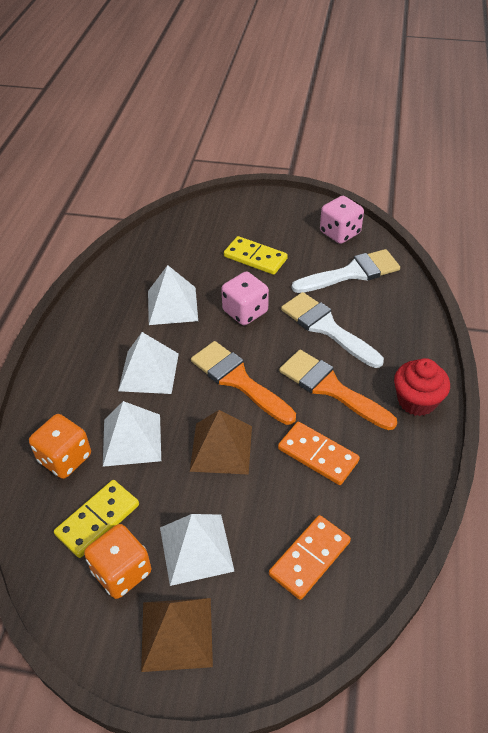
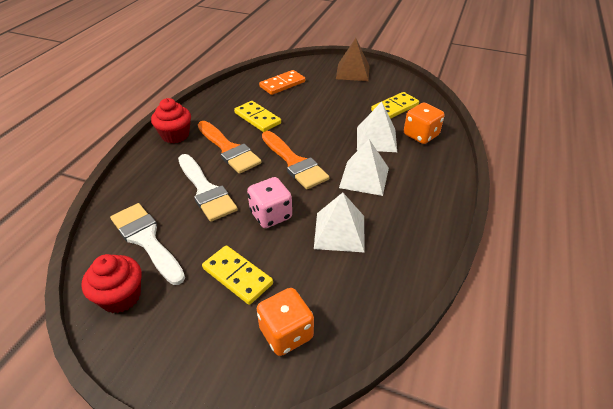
camera: 170 degrees left, 5 degrees down
(121, 572) = (379, 90): orange dice -> orange dice (286, 333)
(196, 549) = (340, 93): white pyramid -> none
(221, 448) = (317, 128): brown pyramid -> none
(318, 455) = (257, 118): orange domino -> yellow domino
(340, 233) = (121, 296): pink dice -> red cupcake
(352, 273) = (146, 239): white brush -> white brush turned 60 degrees clockwise

